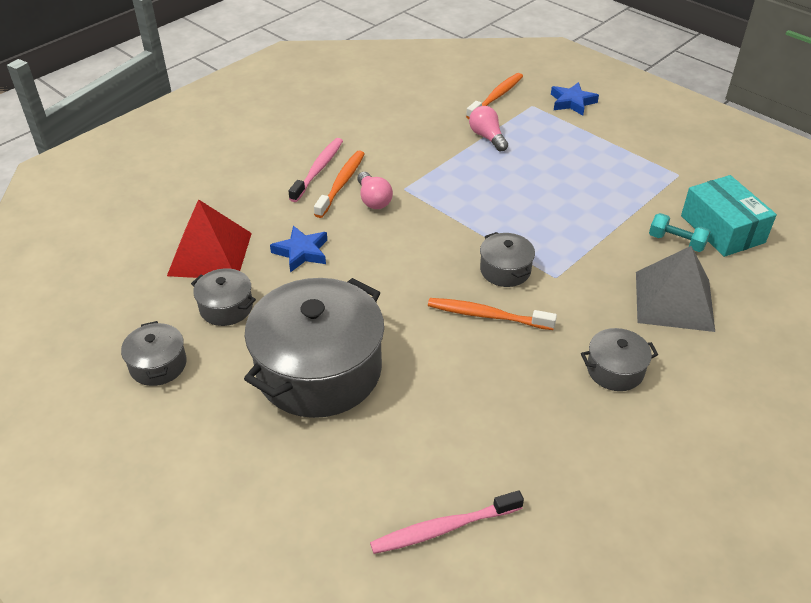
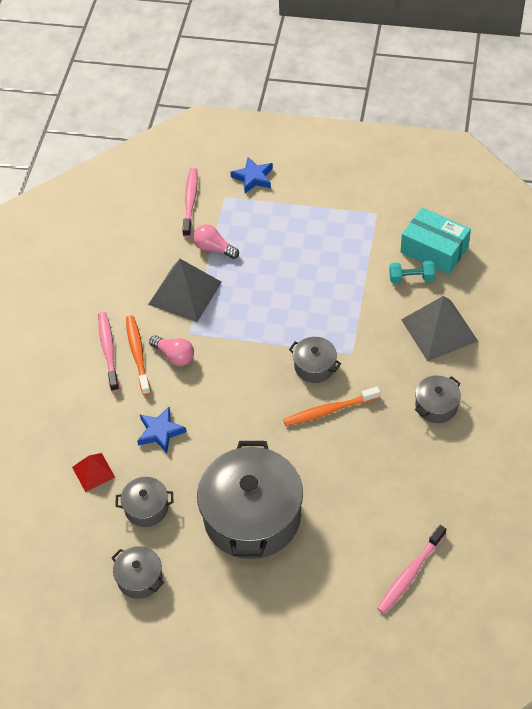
camera: 30 degrees left, 10 degrees up
(210, 254) = (93, 472): red pyramid -> red pyramid, size x0.54
(429, 158) = (185, 293): none -> grey pyramid
(496, 97) = (190, 201): orange toothbrush -> pink toothbrush

